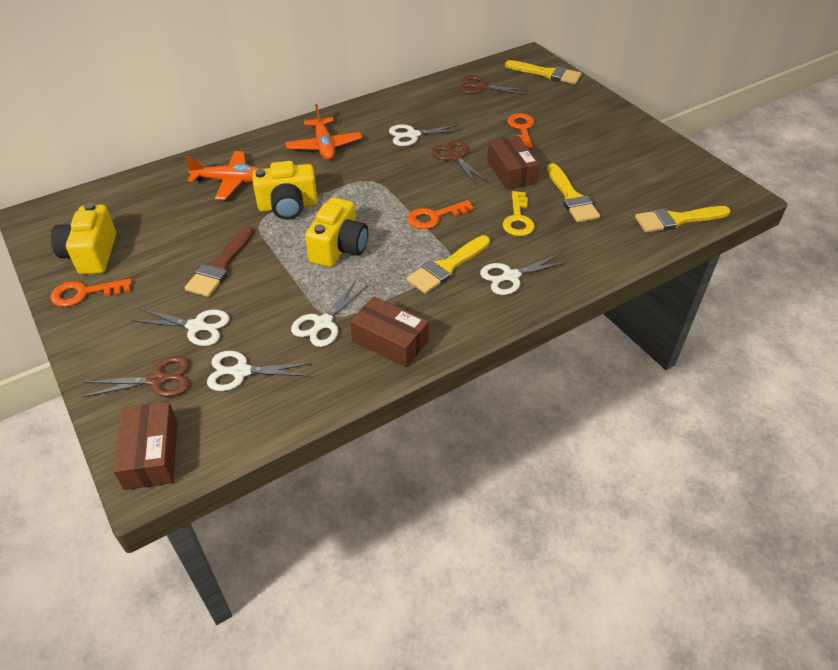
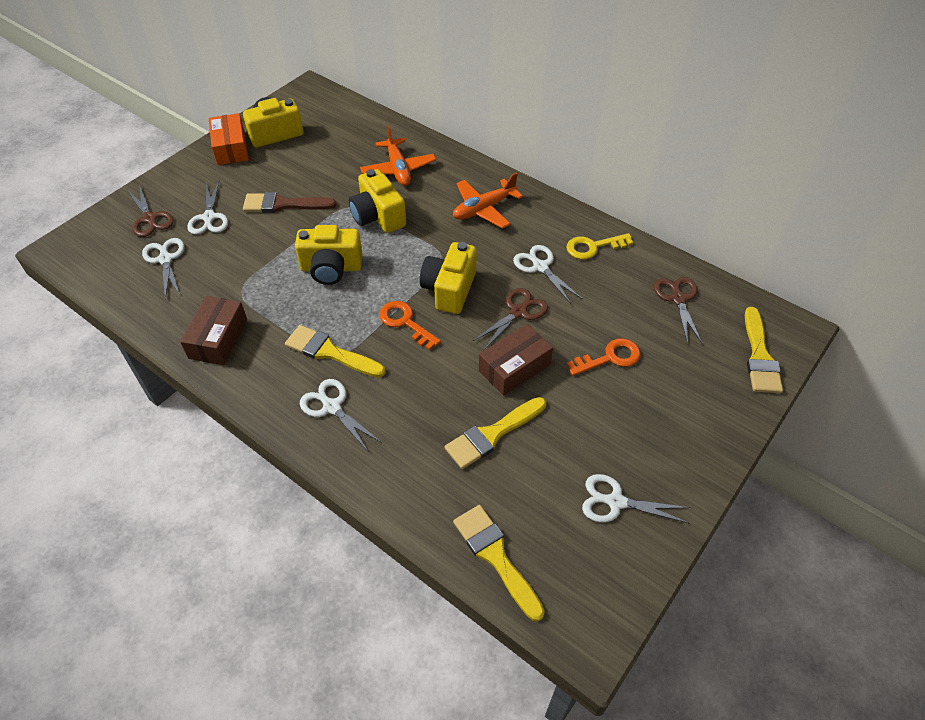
camera: 70 degrees right, 5 degrees up
(84, 293) = (231, 148): orange key -> orange box
(151, 454) = (80, 243): brown box -> none
(323, 323) = (230, 289): white scissors -> white scissors (615, 502)
(410, 185) = (449, 289): none -> yellow camera
(518, 219) = (430, 392): yellow key -> yellow key (593, 247)

